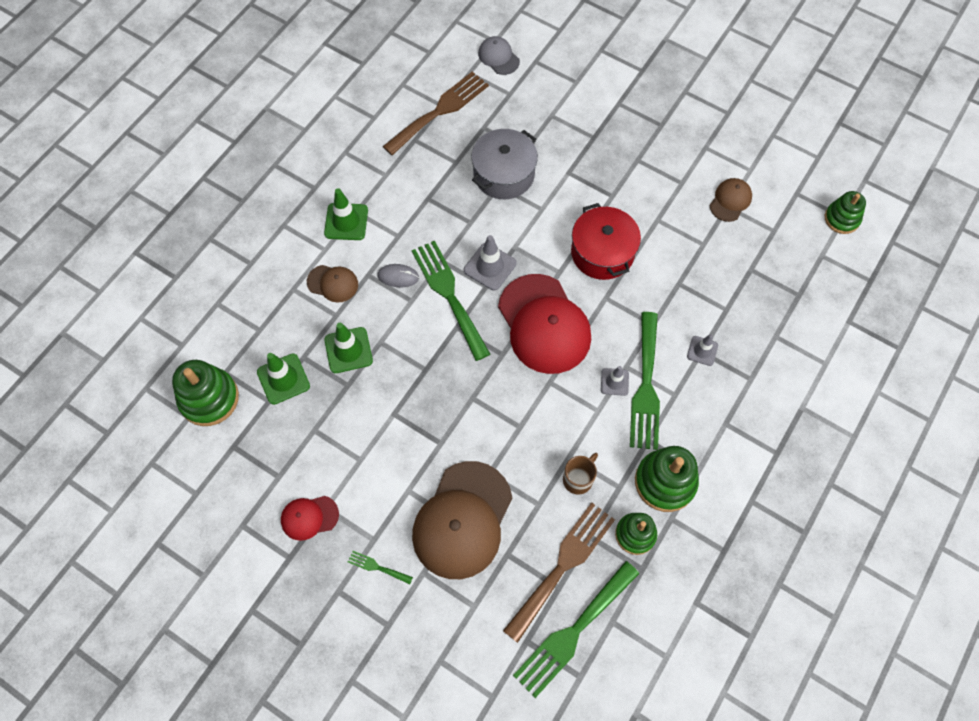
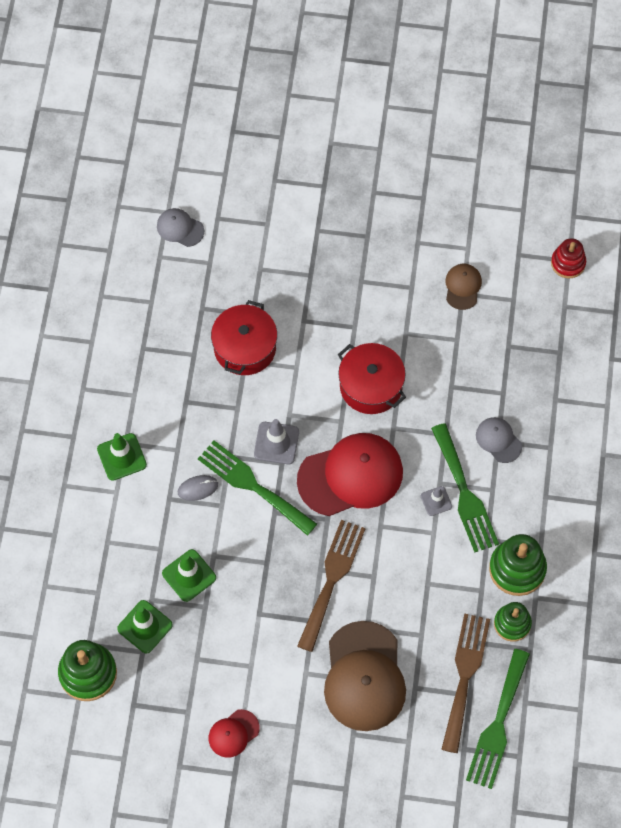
camera: 25 degrees left, 0 degrees up
(333, 283) = (141, 521): brown cap -> none
(377, 567) = (312, 747): green fork -> none
(440, 111) = (152, 308): brown fork -> brown fork (332, 579)
(504, 174) = (245, 348): grey pot -> red pot
(544, 324) = (351, 476): red cap -> red cap turned 60 degrees counterclockwise
(578, 479) = (444, 598): brown mug -> none
(702, 351) = (498, 440): grey traffic cone -> grey cap
(841, 219) = (568, 263): green stacking toy -> red stacking toy

